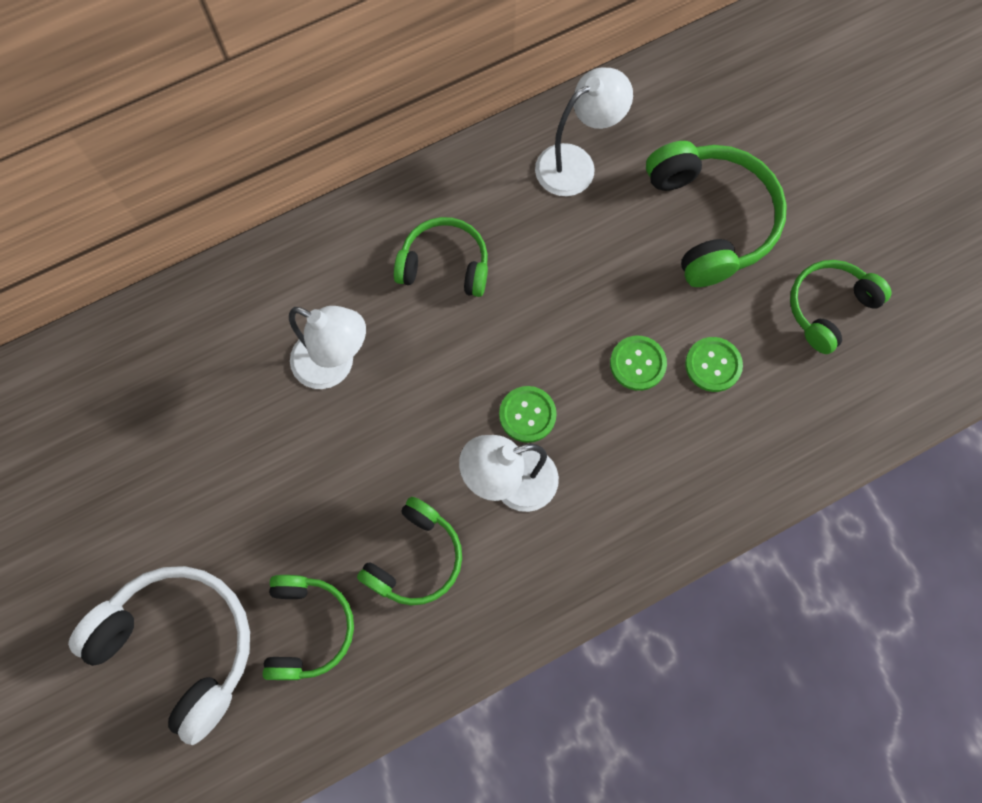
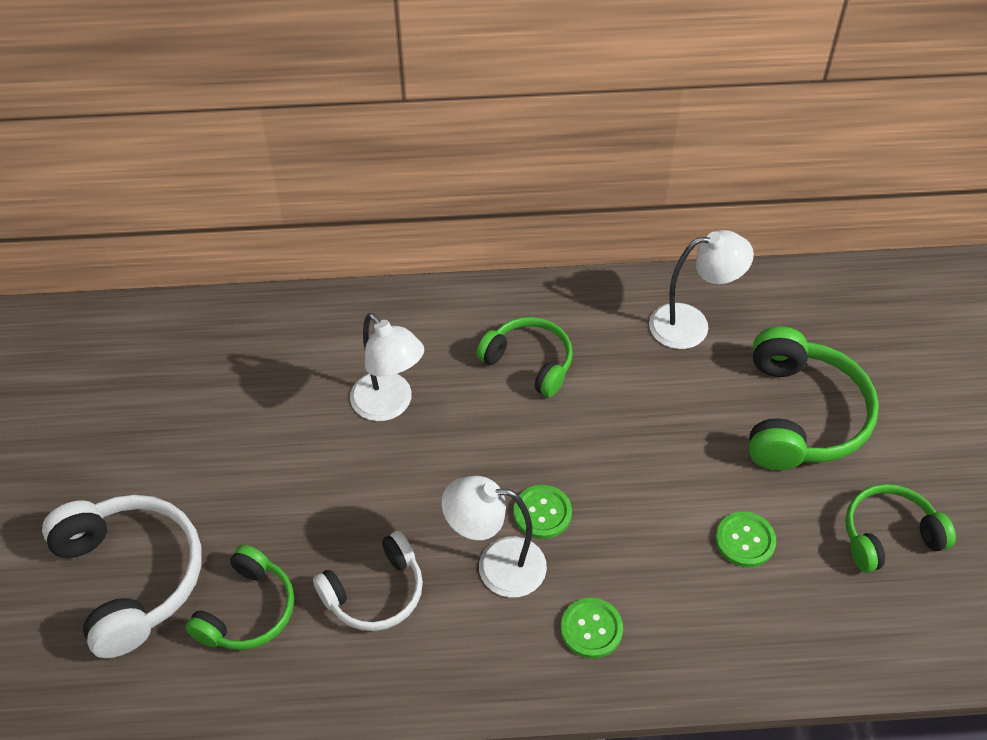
camera: 25 degrees right, 20 degrees down
(415, 558) = (375, 592): green headphones -> white headphones
(637, 364) = (670, 510): green button -> green button (591, 629)

